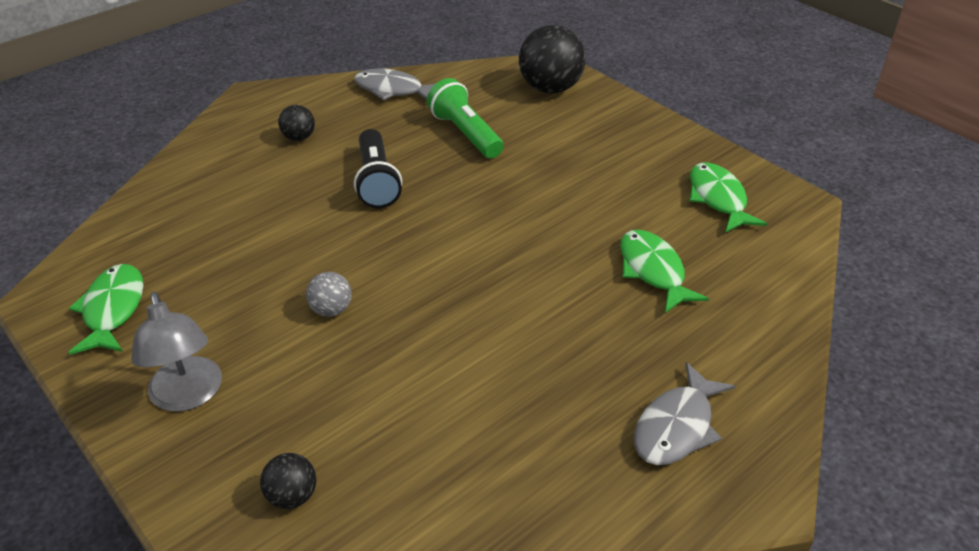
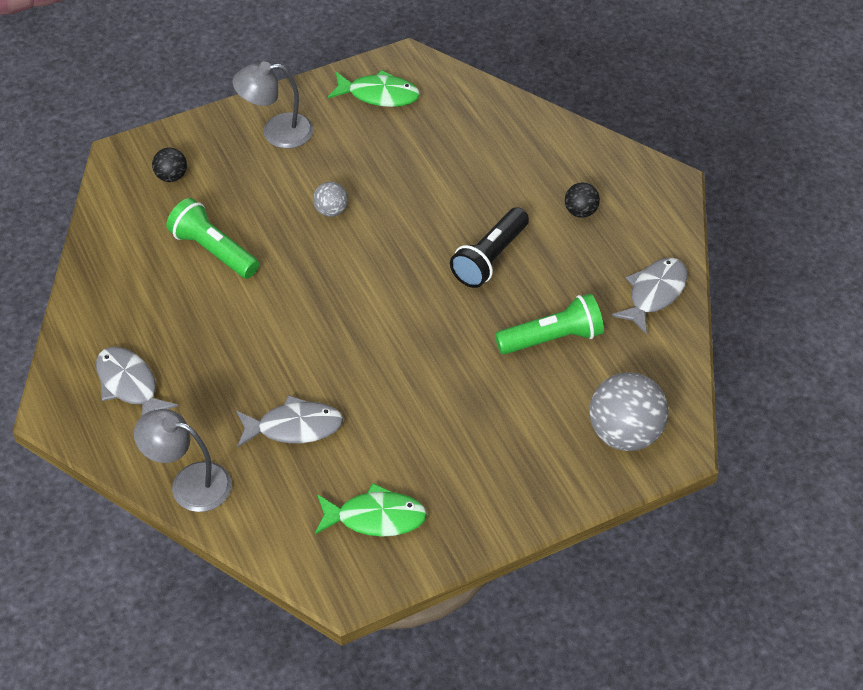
camera: 105 degrees right, 10 degrees up
(376, 182) = (490, 258): black flashlight -> black flashlight turned 60 degrees counterclockwise
(426, 405) = (213, 250): none -> green flashlight
(550, 88) = (625, 433): black ball -> grey ball
(653, 271) = (294, 427): green fish -> grey fish
(770, 333) = (189, 483): none -> grey lamp

